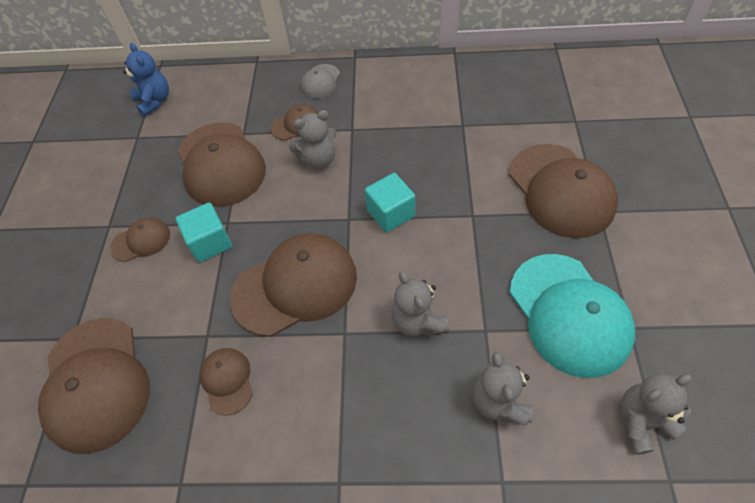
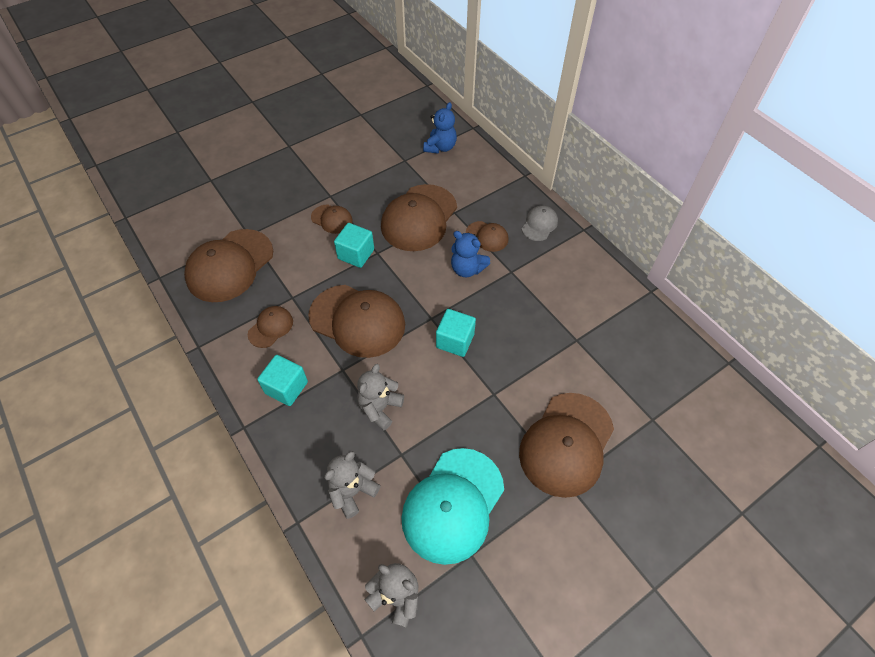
camera: 50 degrees right, 0 degrees up
(318, 159) = (467, 269): grey teddy bear -> blue teddy bear
(320, 81) = (539, 224): grey cap -> grey cap turned 135 degrees clockwise
(322, 404) = (286, 387): none -> turquoise cube

